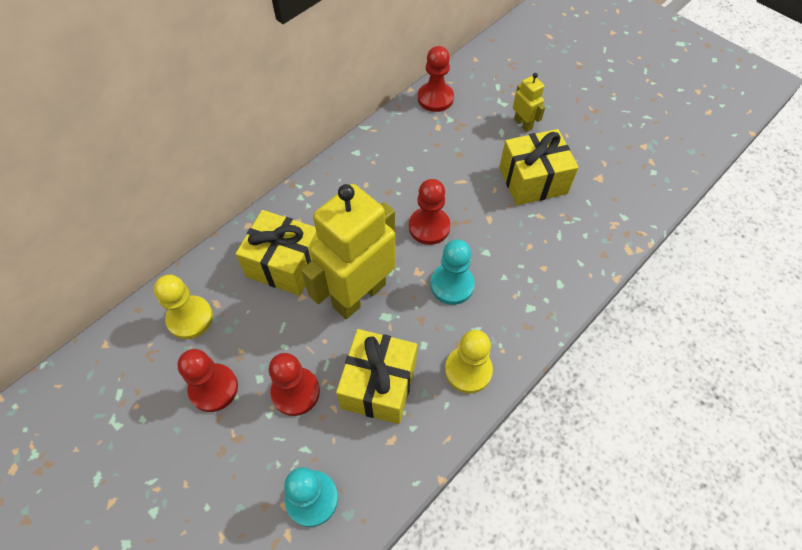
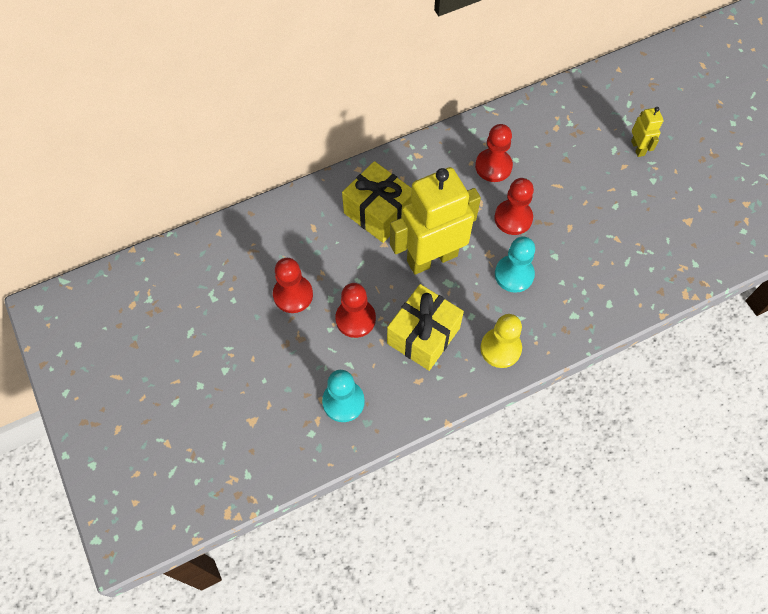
camera: 20 degrees right, 5 degrees up
(190, 318) = (289, 233): yellow pawn -> none
(435, 98) = (564, 98): red pawn -> red pawn (493, 166)
(533, 180) = (624, 204): yellow gift -> none

